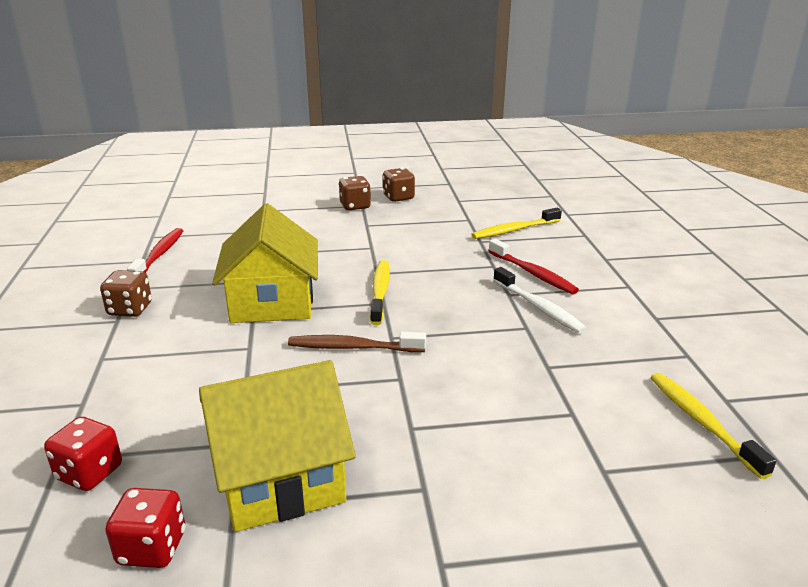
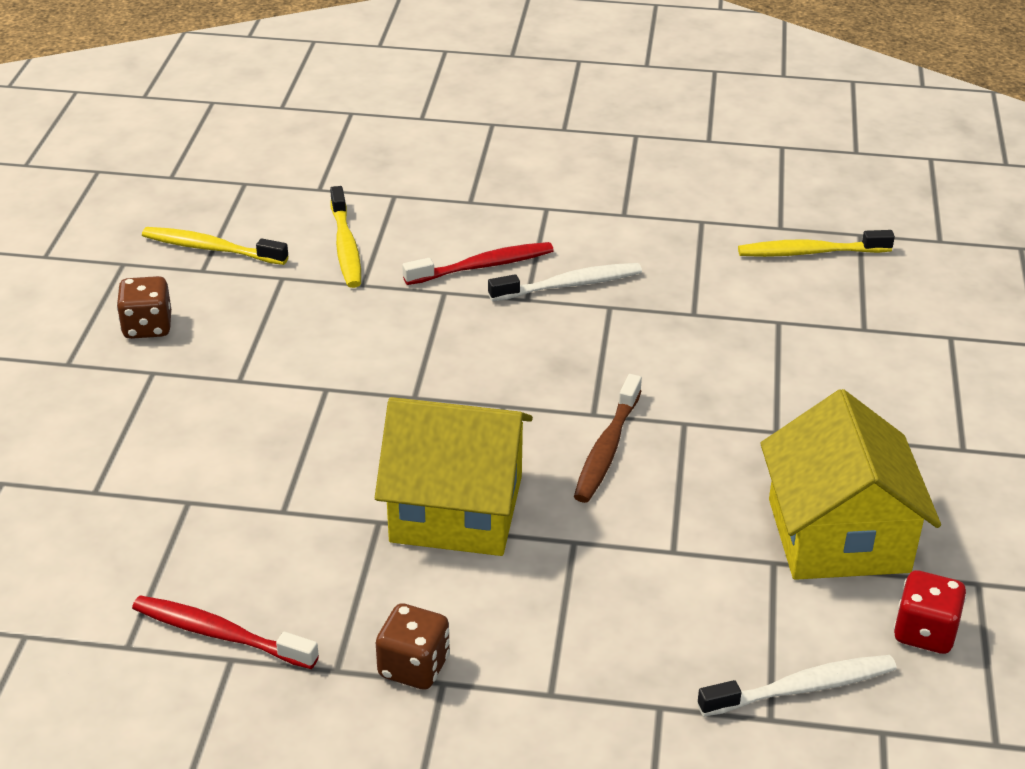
camera: 75 degrees left, 10 degrees up
(89, 473) = (802, 688): red dice -> white toothbrush
(355, 206) = (152, 380): brown dice -> none
(380, 292) = (473, 403): yellow toothbrush -> yellow toothbrush (211, 248)

